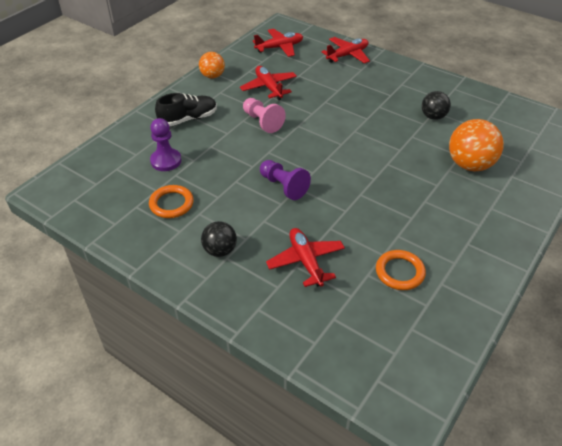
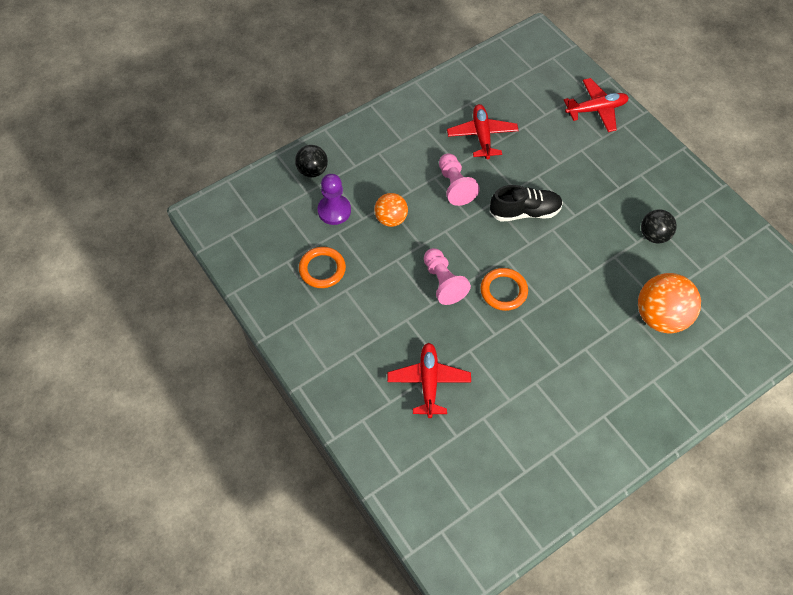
camera: 20 degrees right, 15 degrees up
(188, 119) = (376, 158): black shoe -> black shoe (525, 212)
(212, 76) = (424, 100): orange ball -> orange ball (391, 219)
(220, 250) = (350, 341): black ball -> black ball (312, 171)
(279, 47) = (519, 74): red plane -> none
(283, 186) = (443, 282): purple pawn -> pink pawn
(399, 272) = (516, 426): orange ring -> orange ring (503, 291)

